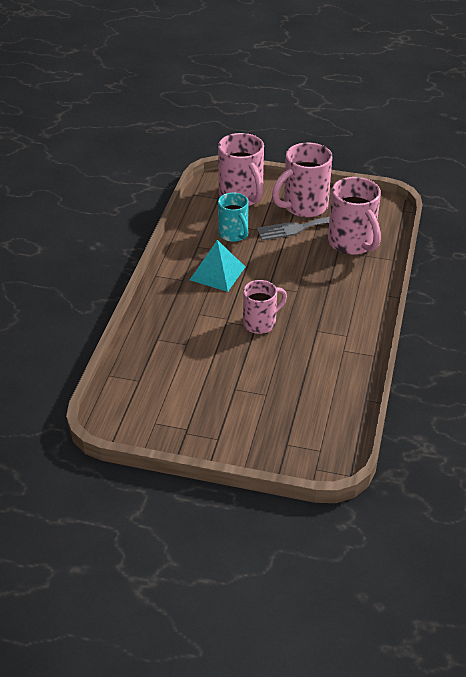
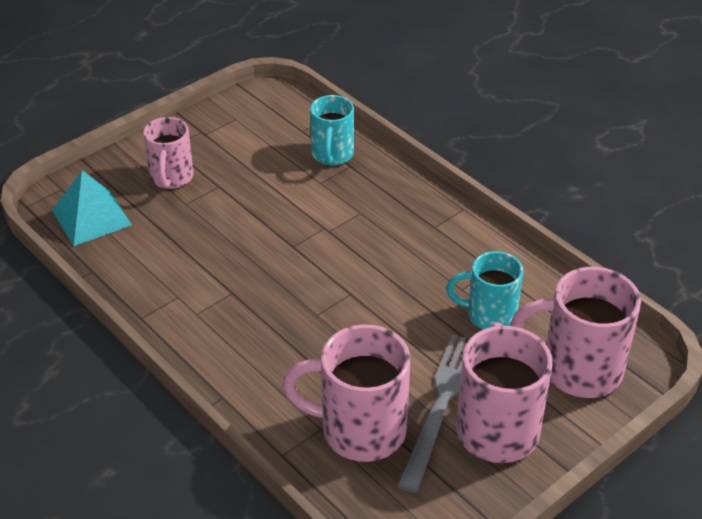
camera: 125 degrees right, 0 degrees up
(153, 352) = (332, 155): none -> turquoise mug
(217, 273) = (419, 261): turquoise pyramid -> turquoise pyramid (91, 217)
(260, 323) = (293, 253): pink mug -> pink mug (171, 178)

